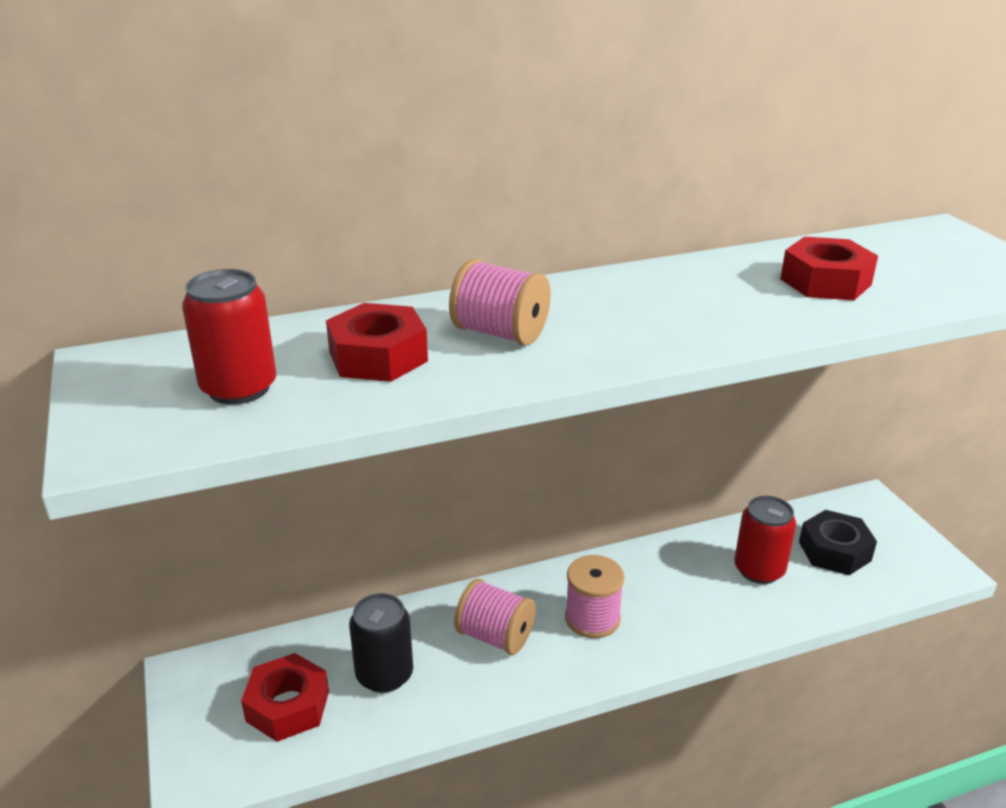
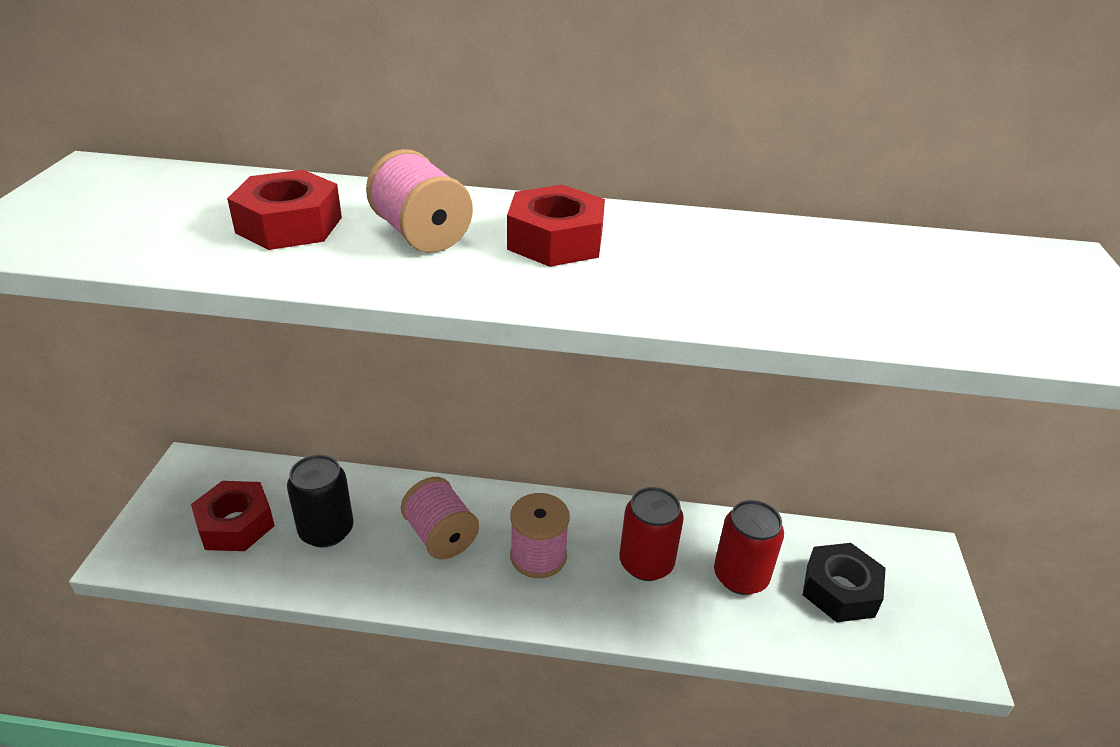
camera: 25 degrees right, 5 degrees up
(239, 388) = (148, 219): red can -> red can (646, 563)
(825, 282) = (833, 278): red nut -> red nut (555, 241)

